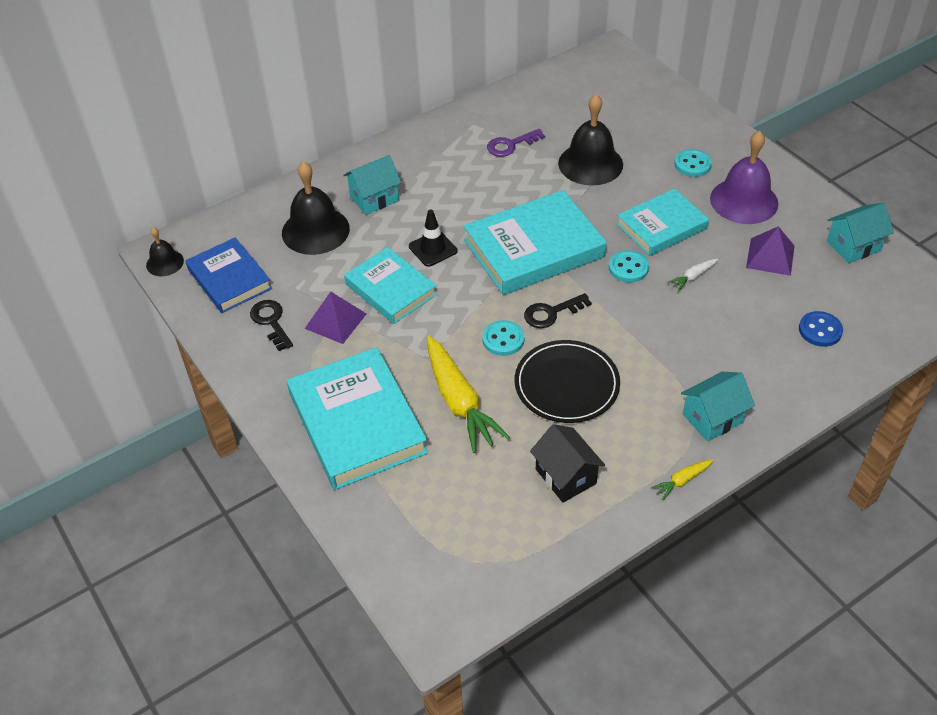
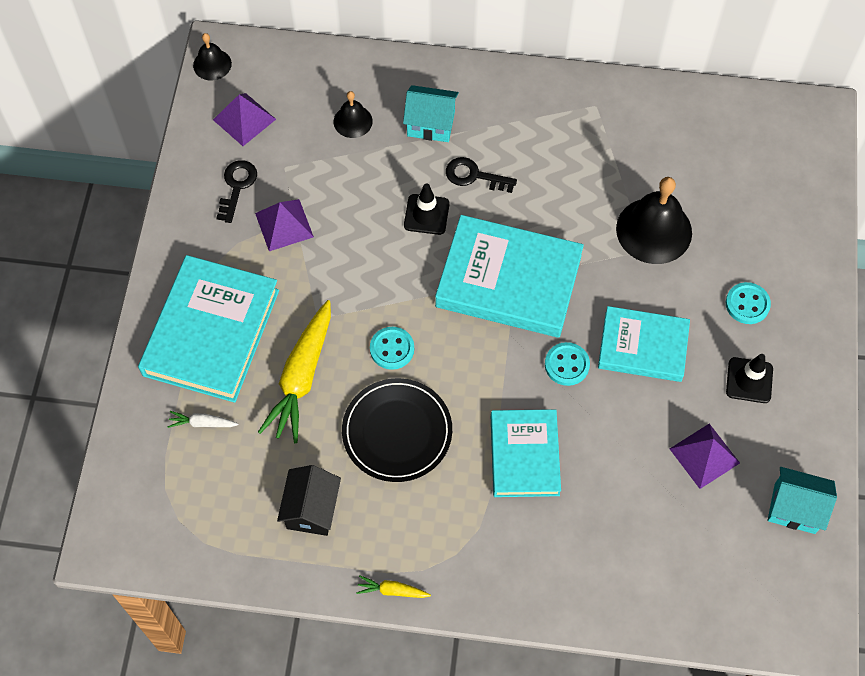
camera: 40 degrees right, 15 degrees up
(229, 279) = (244, 119): blue book -> purple pyramid
(315, 230) = (353, 121): black bell -> black bell, size x0.54
(390, 289) = (354, 228): turquoise book -> turquoise book (524, 455)
(510, 145) = (604, 155): purple key -> none
(551, 313) = (456, 356): black key -> black key (474, 176)
(693, 277) = (611, 419): white carrot -> white carrot (202, 423)
(713, 418) = (477, 560): turquoise house -> none
(744, 201) = (749, 380): purple bell -> black traffic cone
(820, 330) = (660, 561): blue button -> none

